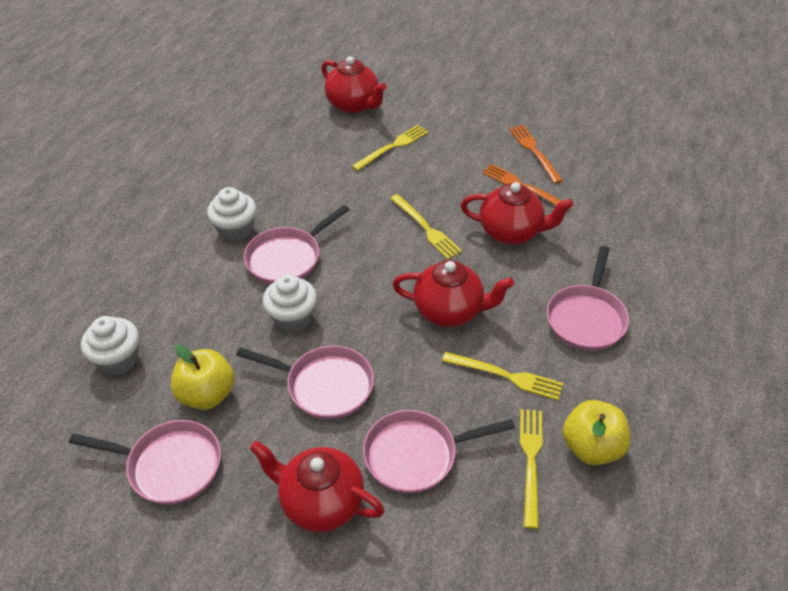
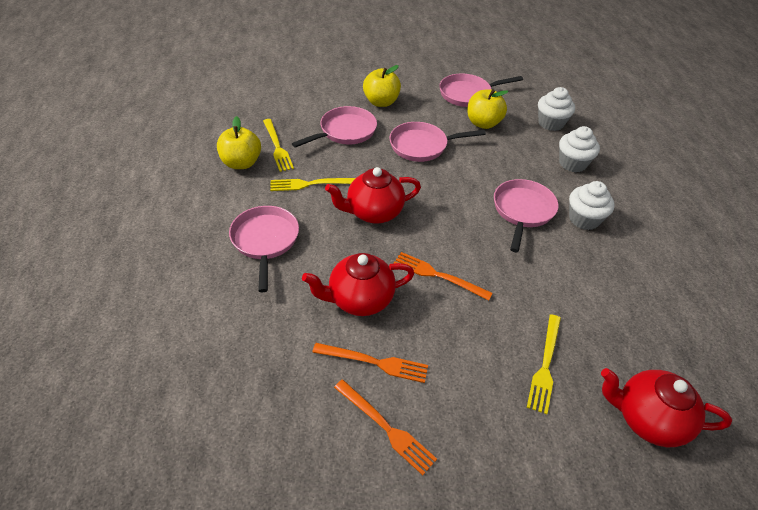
camera: 150 degrees right, 0 degrees up
(293, 318) = (477, 174): white cupcake -> white cupcake (572, 163)
(321, 502) = (381, 102): red teapot -> yellow apple
(426, 228) = (438, 275): yellow fork -> orange fork

